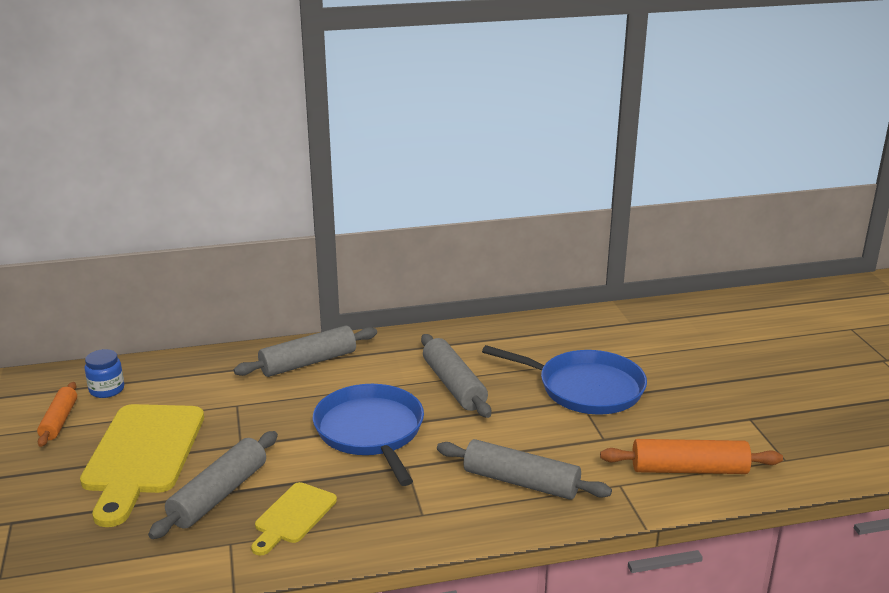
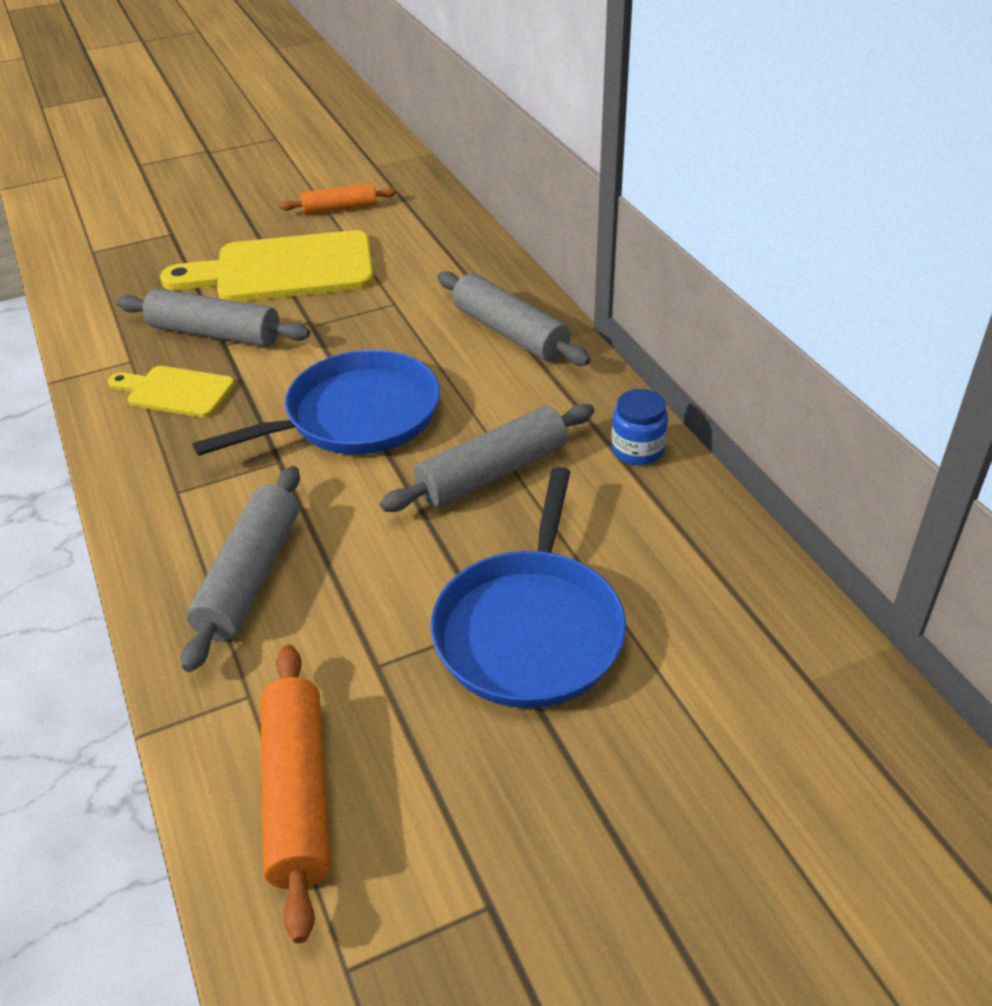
camera: 80 degrees right, 15 degrees up
(107, 389) = (405, 217): blue jar -> blue jar (637, 450)

